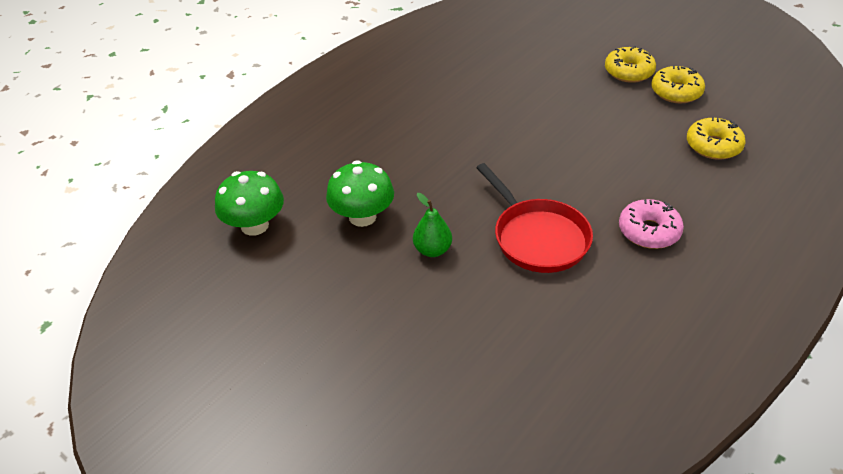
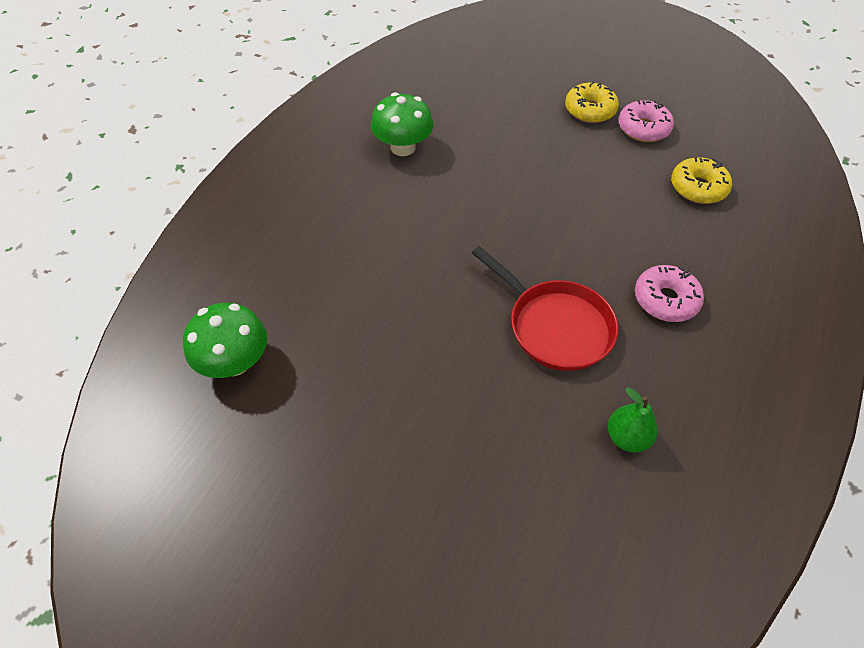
camera: 15 degrees left, 10 degrees up
(362, 217) = (357, 330): green mushroom -> green mushroom (403, 147)
(432, 250) = (447, 361): green pear -> green pear (627, 437)
(676, 92) = (643, 129): yellow donut -> pink donut

